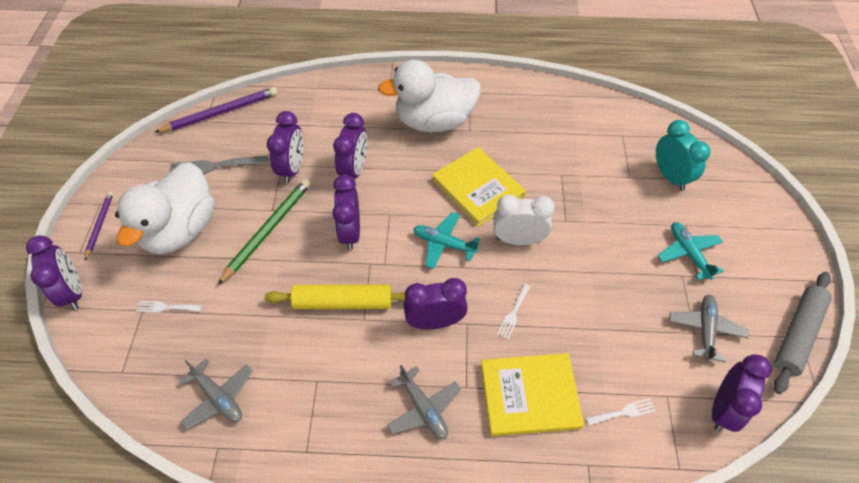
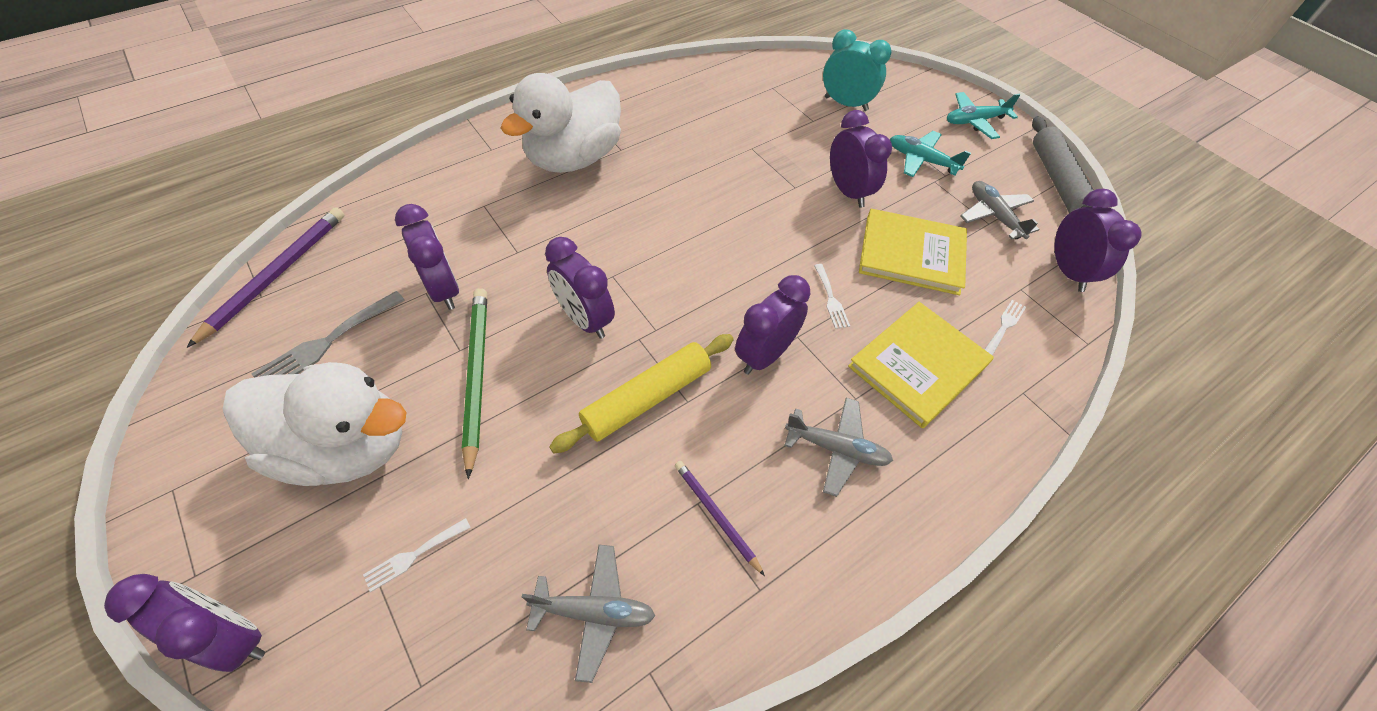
camera: 40 degrees left, 0 degrees up
(100, 225) = (199, 518): purple pencil -> purple pencil (716, 515)
(181, 230) = (346, 446): white duck -> white duck turned 60 degrees counterclockwise
(354, 170) = (527, 252): purple clock -> purple clock (848, 192)
(444, 244) = (700, 273): turquoise plane -> turquoise plane (975, 121)
(478, 188) = (683, 200): yellow book -> yellow book (911, 254)
(518, 239) = (769, 228): white clock -> none

